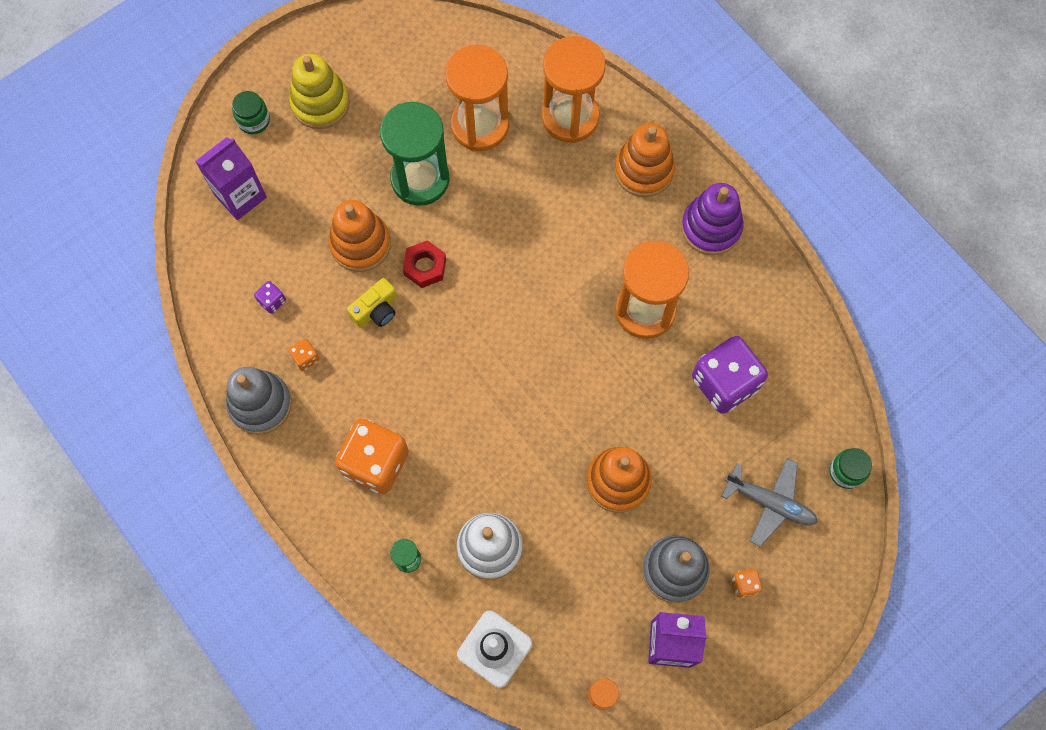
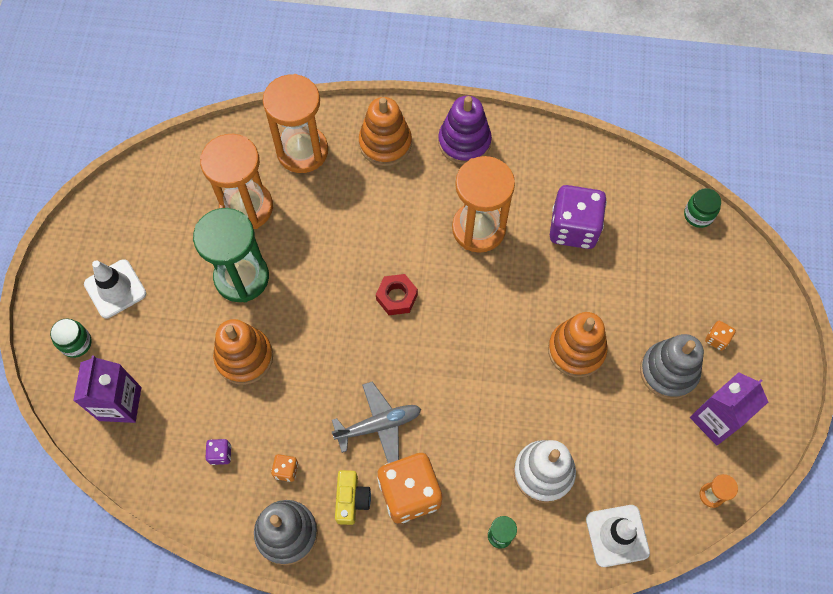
camera: 45 degrees left, 5 degrees down
(320, 103) = (115, 289): yellow stacking toy -> white traffic cone
(376, 310) = (302, 391): yellow camera -> yellow camera (351, 499)
(425, 267) = (306, 331): red nut -> red nut (396, 297)
(770, 503) = (677, 275): grey plane -> grey plane (379, 425)

